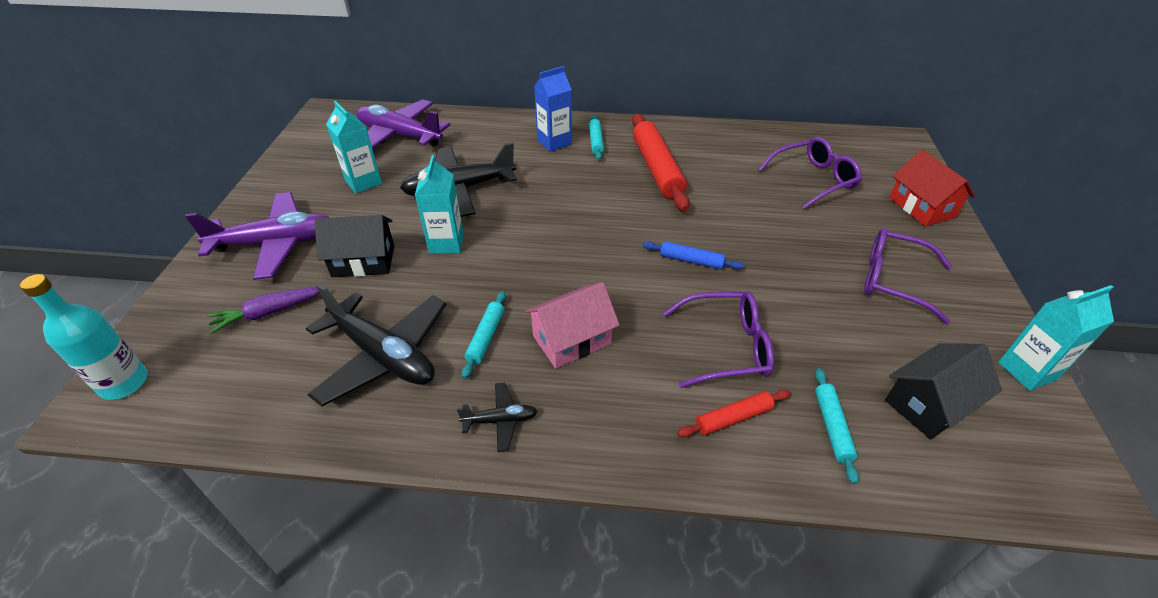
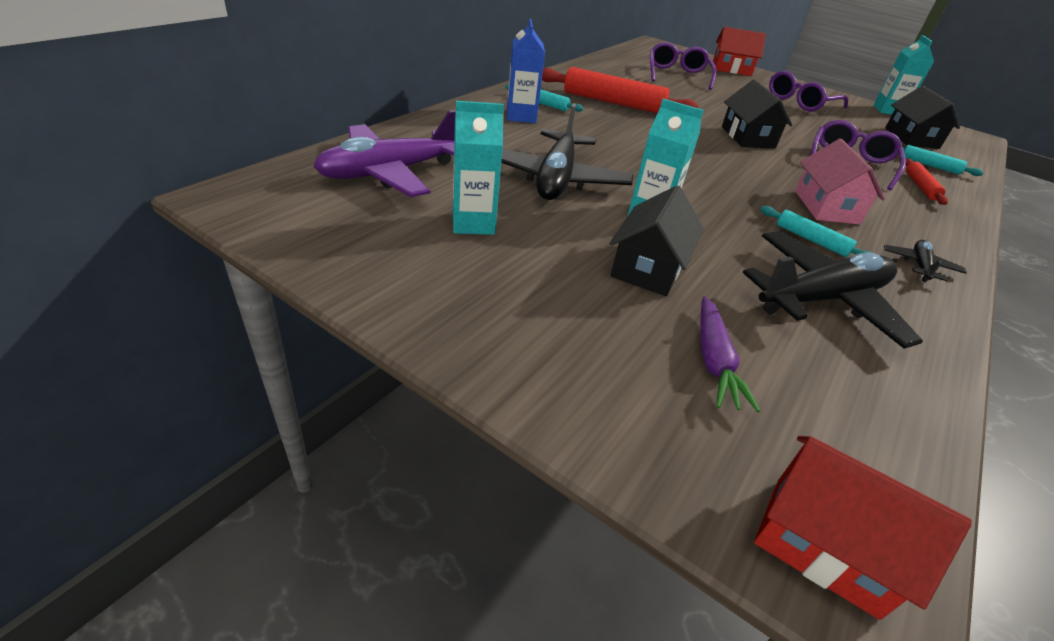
camera: 65 degrees left, 5 degrees down
(124, 383) = (824, 544): turquoise bottle -> red house
(276, 244) = (557, 321): purple plane -> none
(691, 260) = (747, 137): blue rolling pin -> black house

